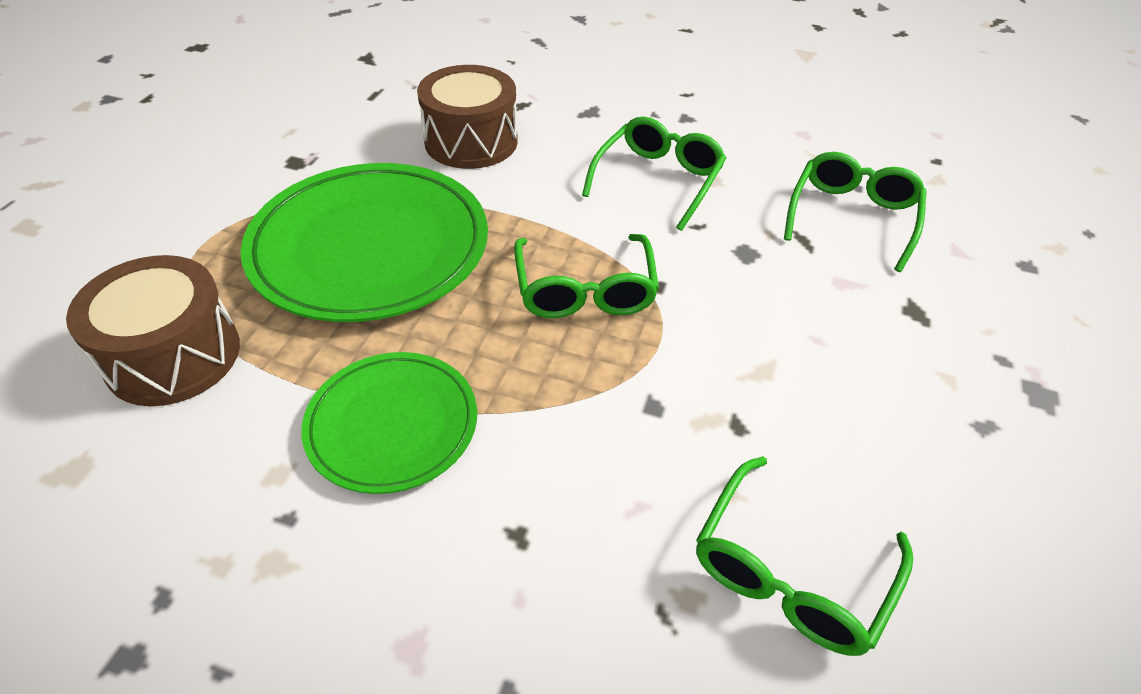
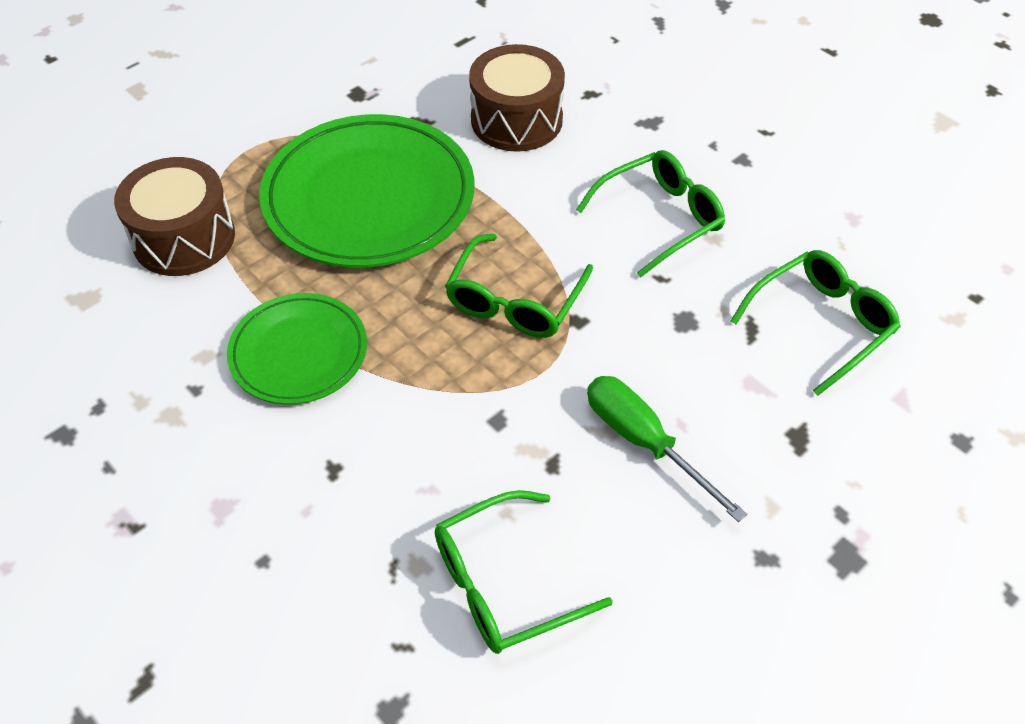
camera: 30 degrees right, 5 degrees up
(800, 369) = (644, 442): none -> green screwdriver

